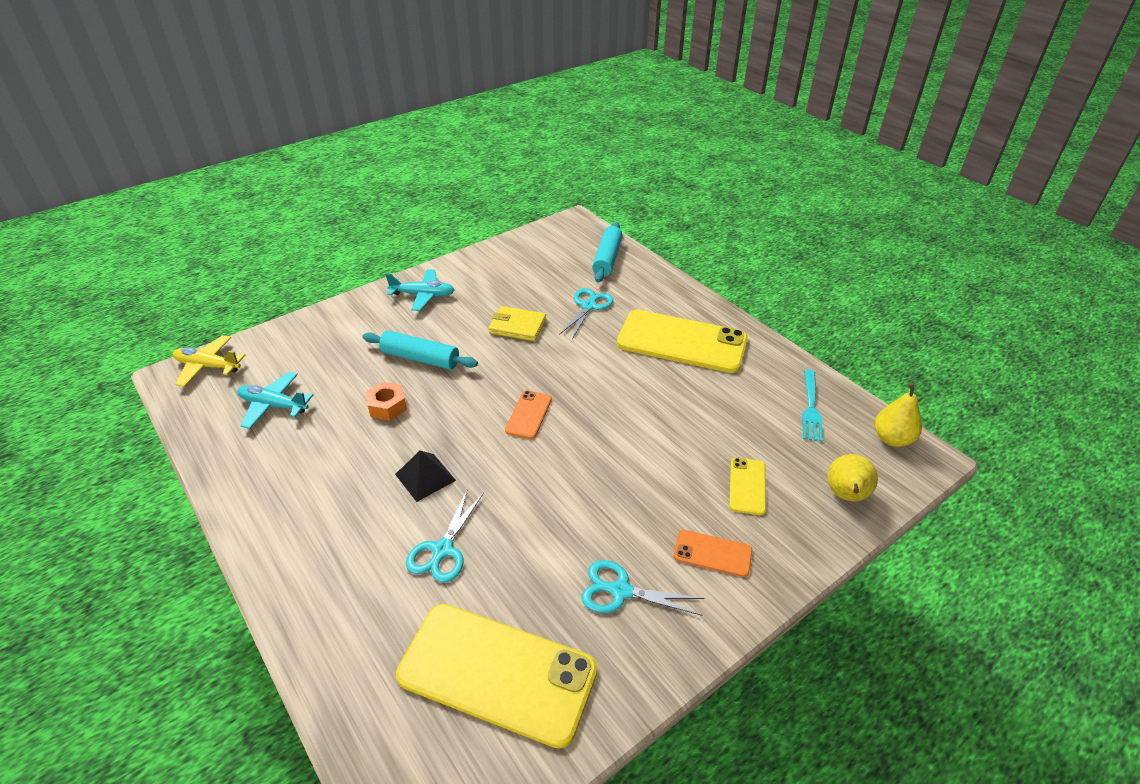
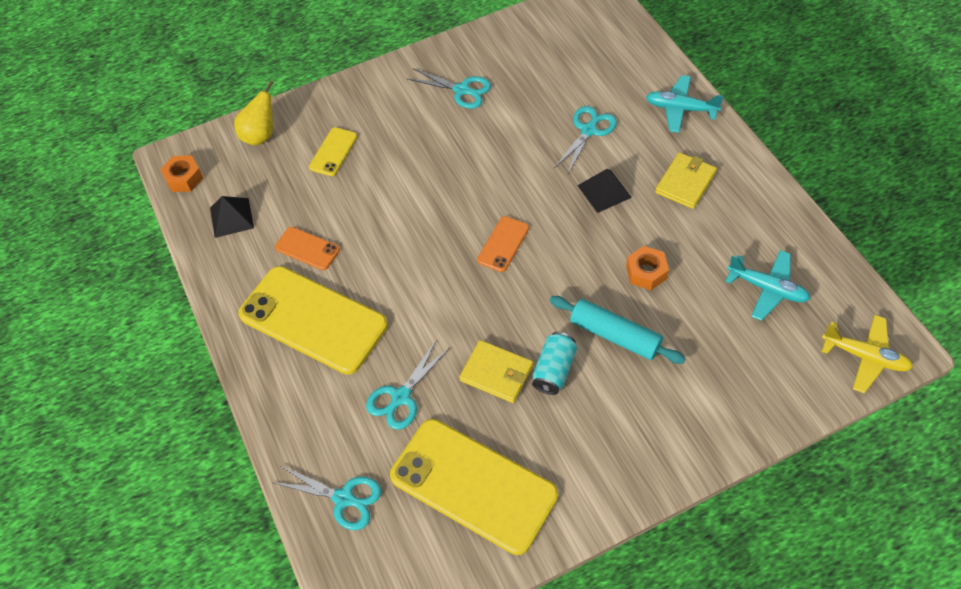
camera: 165 degrees left, 15 degrees up
(331, 497) = (685, 182): none -> yellow wallet
(423, 295) = (616, 453): turquoise plane -> turquoise plane (680, 109)
(471, 332) = (554, 370): none -> turquoise can
(497, 673) = (553, 55): yellow phone -> yellow phone (473, 485)
(607, 259) = (344, 499): turquoise rolling pin -> turquoise scissors
(712, 553) = (386, 106): orange phone -> orange phone (307, 249)
(811, 408) = (231, 217): turquoise fork -> black pyramid
(892, 439) = (184, 178): yellow pear -> orange nut

